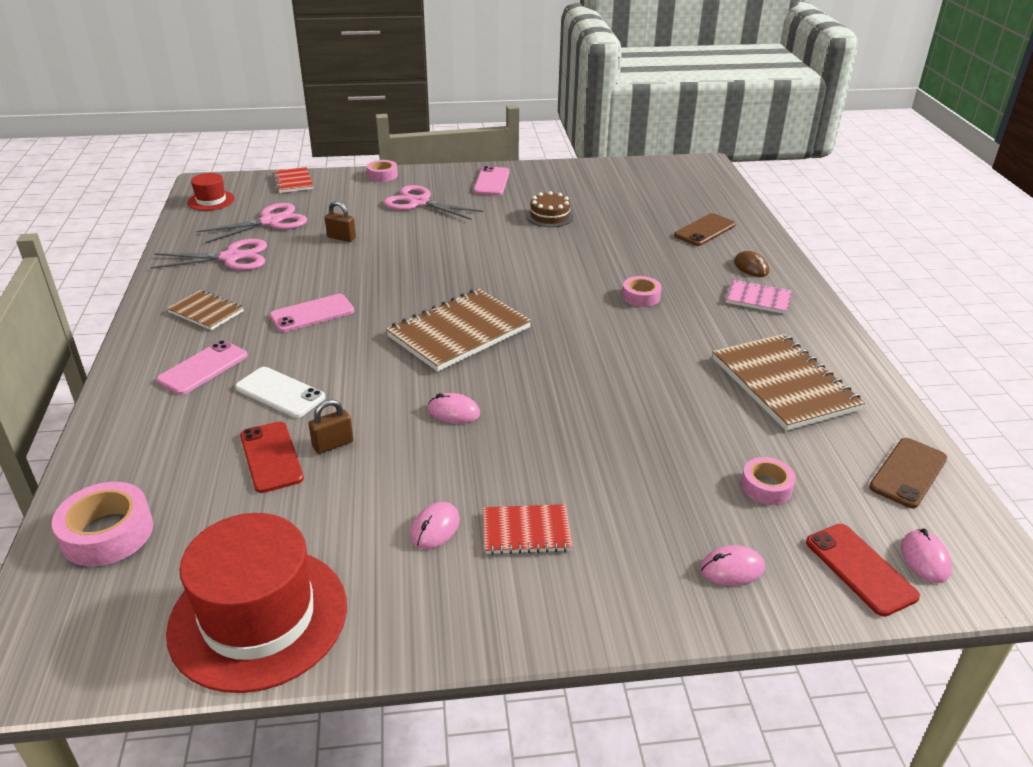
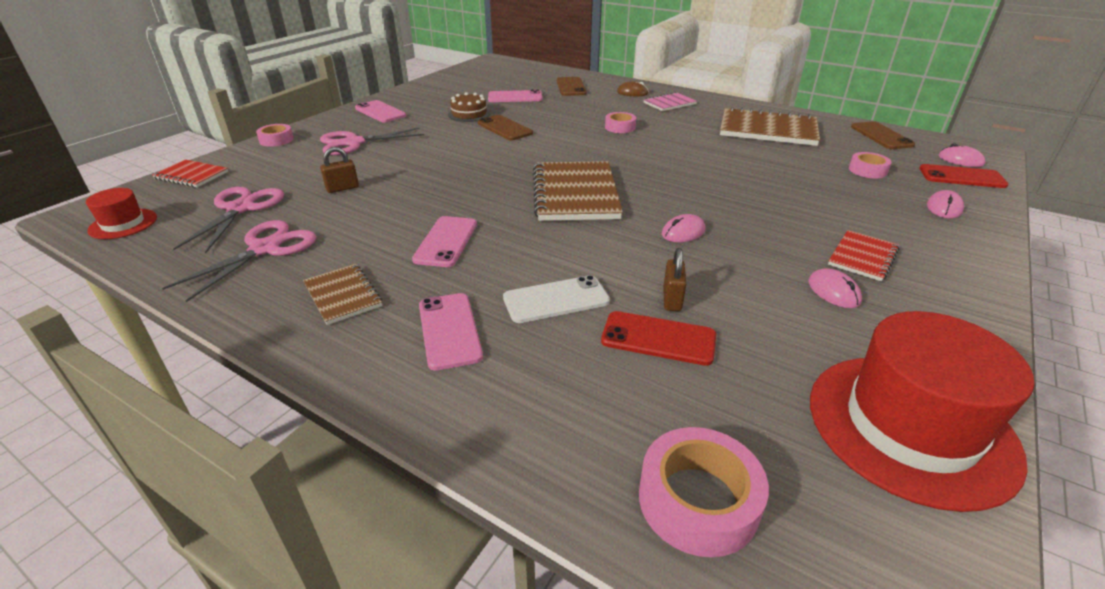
camera: 50 degrees left, 0 degrees up
(206, 312) = (343, 295): brown notebook -> brown notebook turned 75 degrees clockwise
(544, 245) = (504, 128): none -> brown phone
(626, 217) = (515, 97): none -> pink phone

